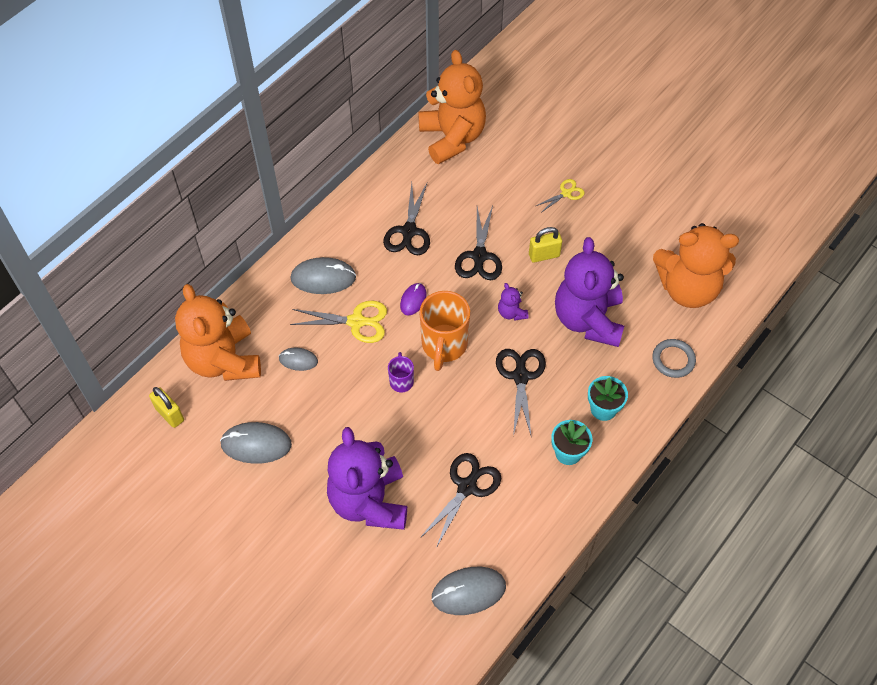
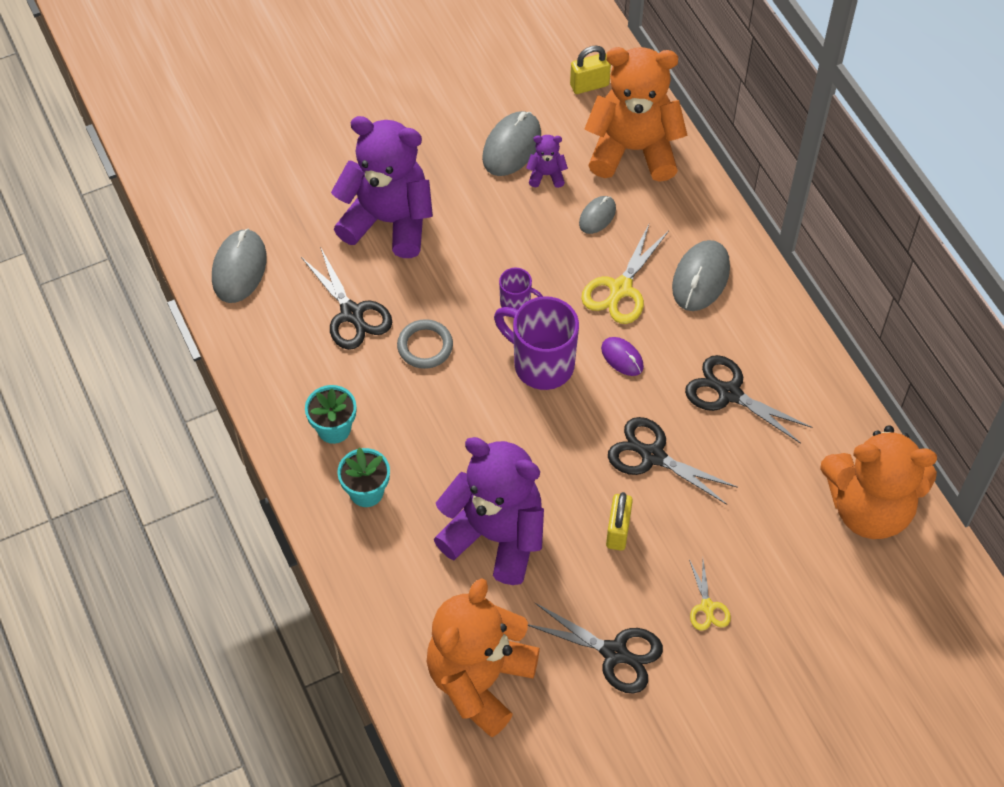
camera: 115 degrees right, 0 degrees up
(444, 345) = (541, 364): orange mug -> purple mug
(511, 313) = (550, 455): purple teddy bear -> purple teddy bear (546, 175)
(520, 376) = (457, 425): black scissors -> black scissors (614, 653)
(673, 360) = (387, 604): grey ring -> grey ring (425, 346)

